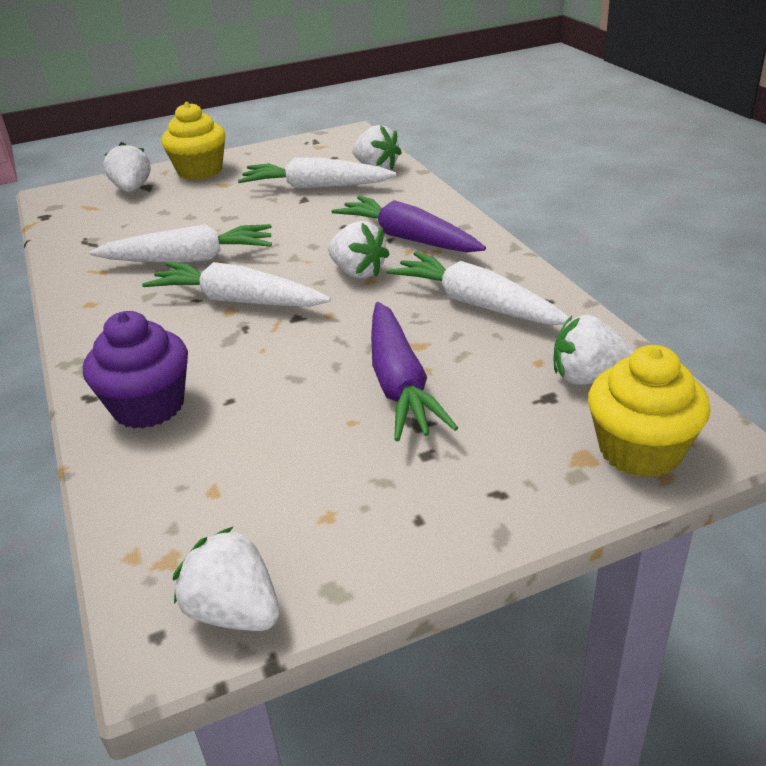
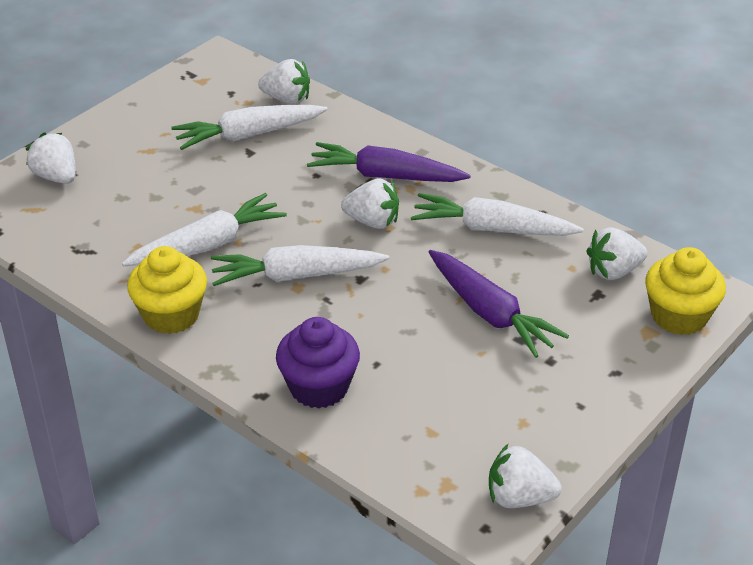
camera: 30 degrees left, 5 degrees up
(200, 171) = (106, 138): yellow cupcake -> yellow cupcake (171, 315)

